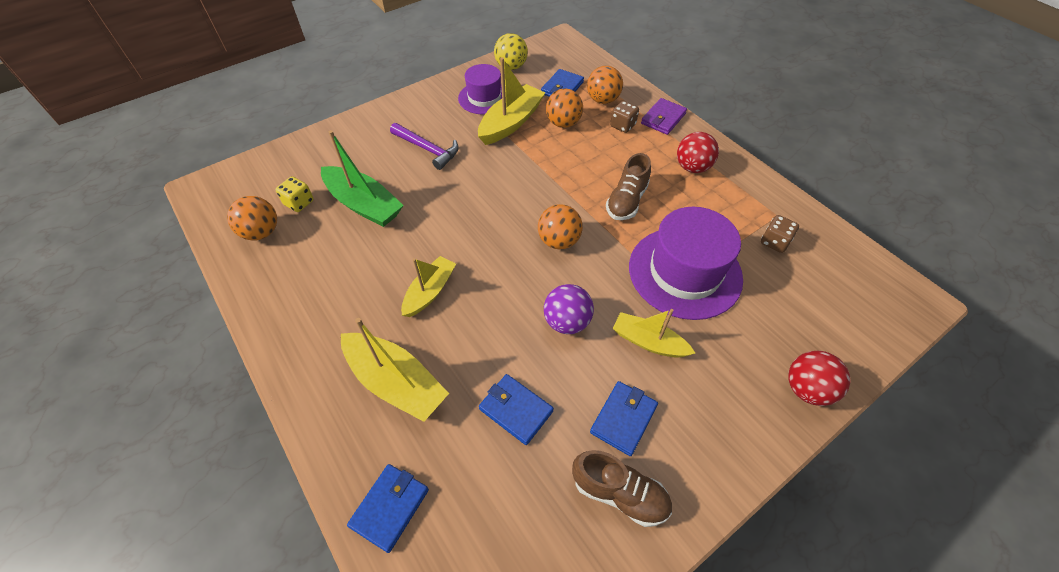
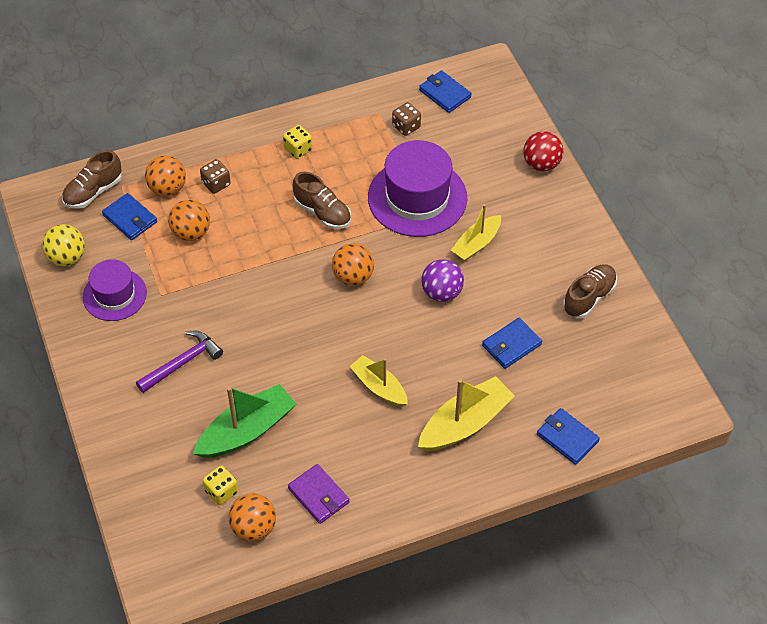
camera: 75 degrees left, 0 degrees up
(511, 123) = (170, 278): yellow boat -> none
(579, 64) = (93, 192): none -> brown shoe
(623, 419) = (536, 279): blue wallet -> blue wallet (445, 94)
(663, 118) = (219, 148): purple wallet -> purple wallet (318, 495)
(692, 167) = (298, 149): red ball -> yellow dice

